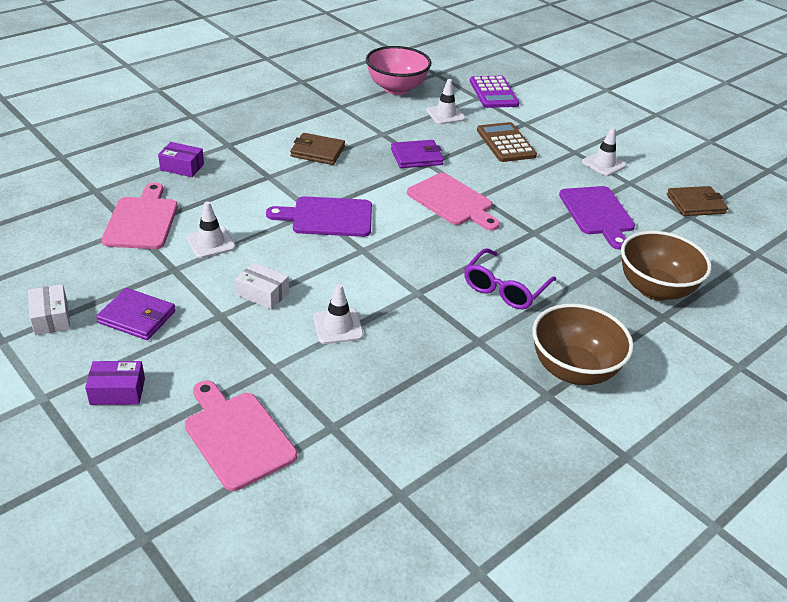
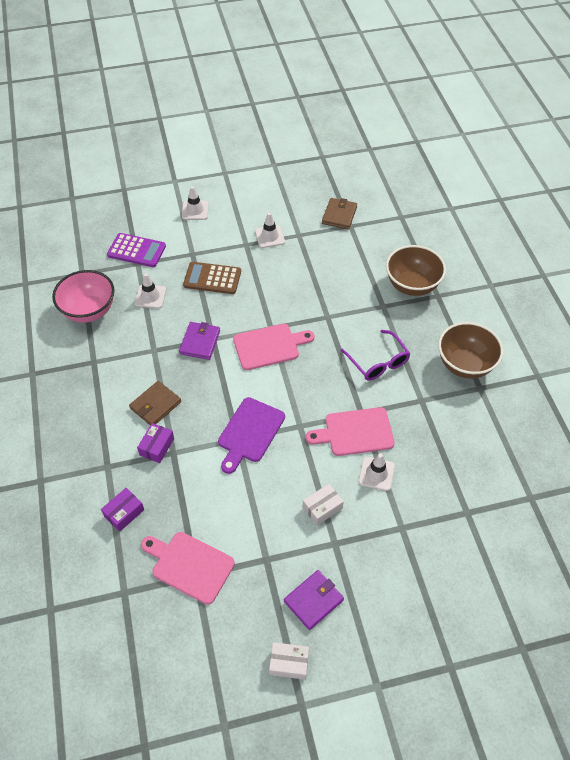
camera: 60 degrees left, 15 degrees up
(117, 391) = (389, 633): purple box -> purple box (157, 447)
(211, 242) = (244, 523): white traffic cone -> white traffic cone (195, 210)
(237, 436) = (457, 570): pink cutting board -> pink cutting board (355, 432)
(597, 213) = (324, 271): purple cutting board -> none

